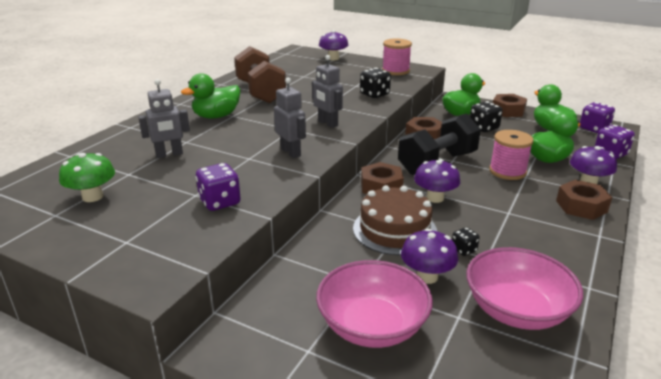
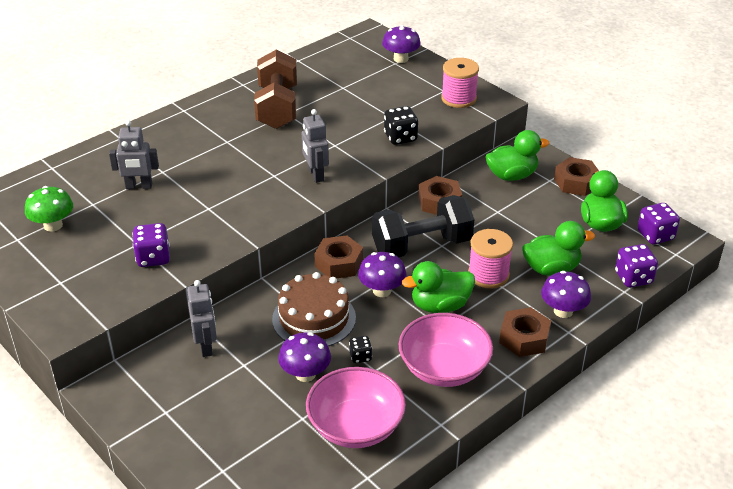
camera: 20 degrees right, 10 degrees up
(216, 116) = (210, 139): green duck -> green duck (440, 305)
(291, 152) = (252, 209): grey robot -> grey robot (206, 346)
(372, 326) = (227, 406): pink bowl -> pink bowl (444, 368)
(483, 128) = (520, 204): black dice -> none

